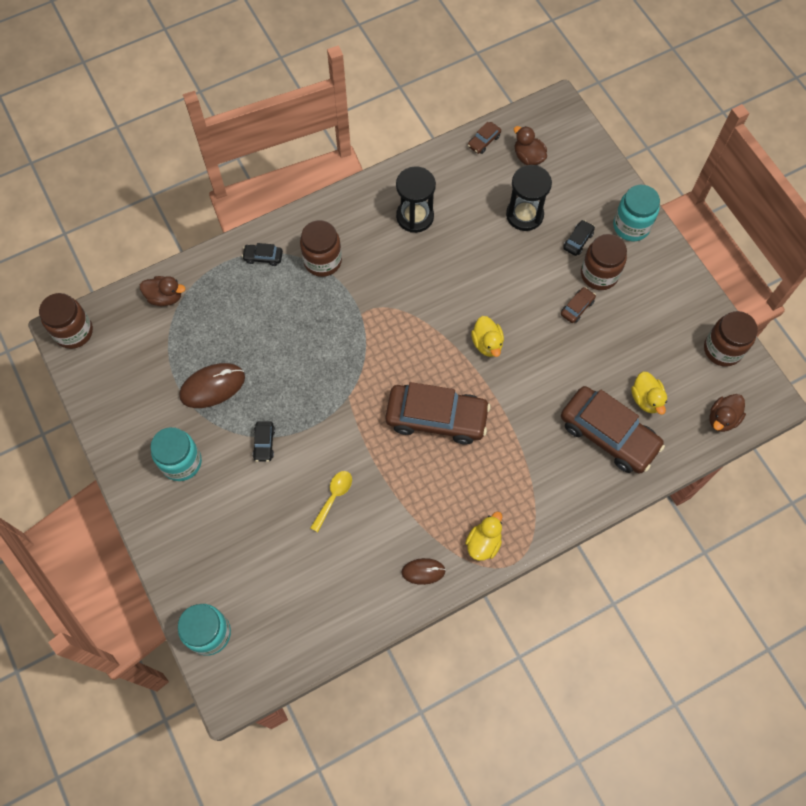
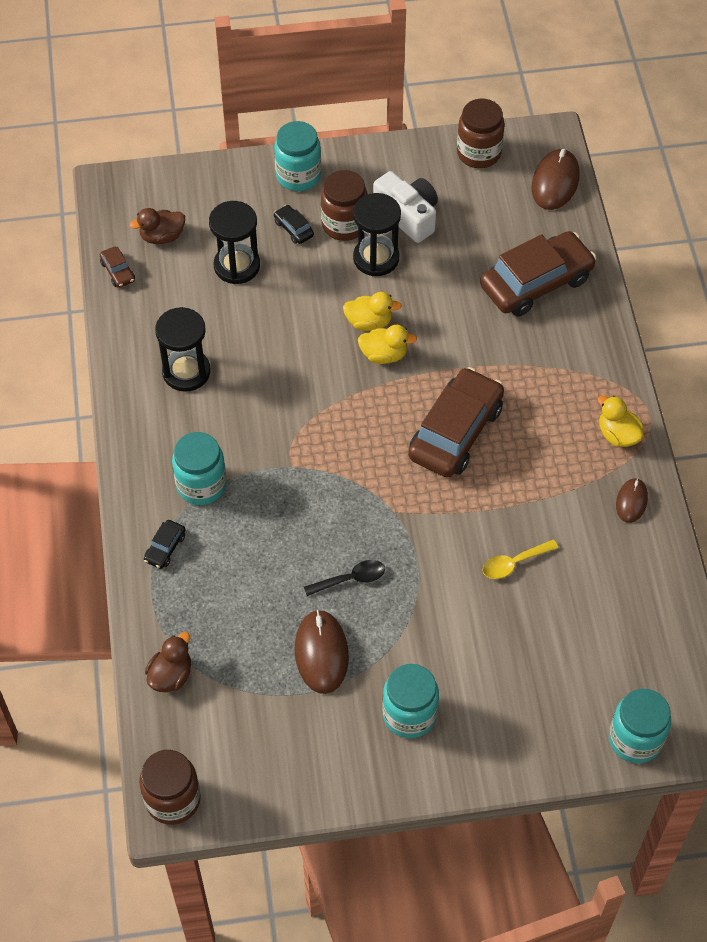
camera: 70 degrees left, 10 degrees down
(264, 443) = (419, 616): black car -> none
(279, 386) = (350, 579): none -> black spoon
(322, 261) = (201, 485): brown jar -> turquoise jar
(333, 497) = (514, 563): yellow spoon -> yellow spoon turned 75 degrees counterclockwise
(577, 307) = (376, 258): brown car -> black hourglass
(630, 317) = (408, 215): none -> white camera
(646, 399) = (508, 236): yellow duck -> yellow duck (369, 322)
(722, 418) = (555, 182): brown duck -> brown mouse

